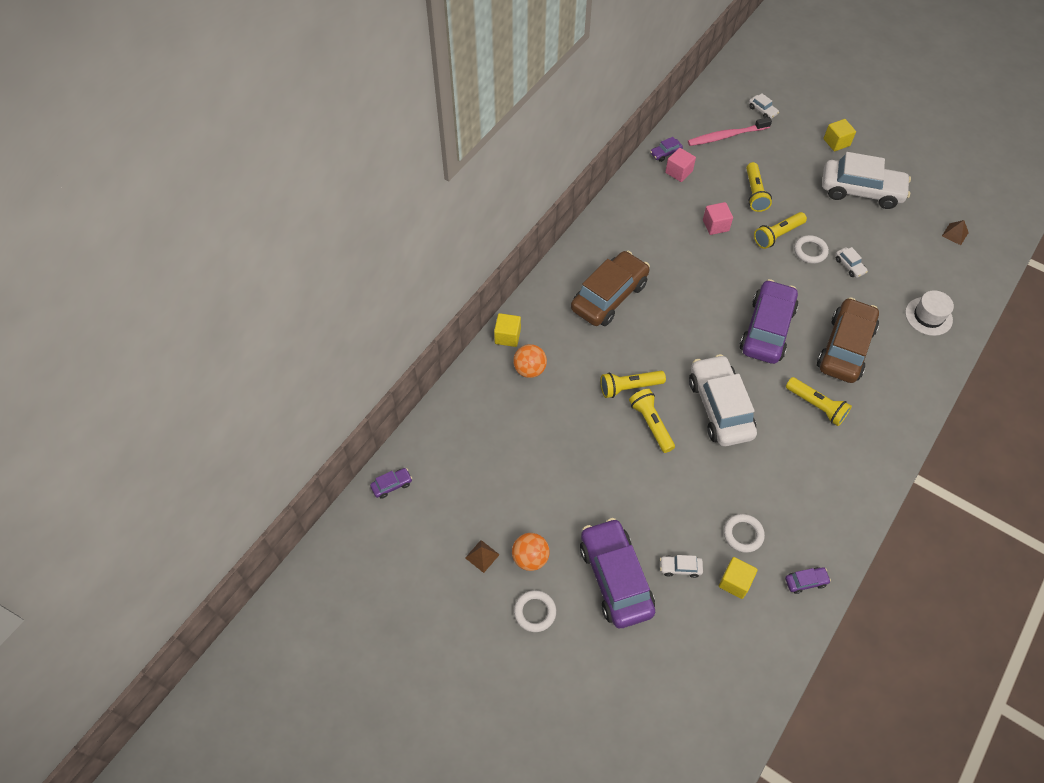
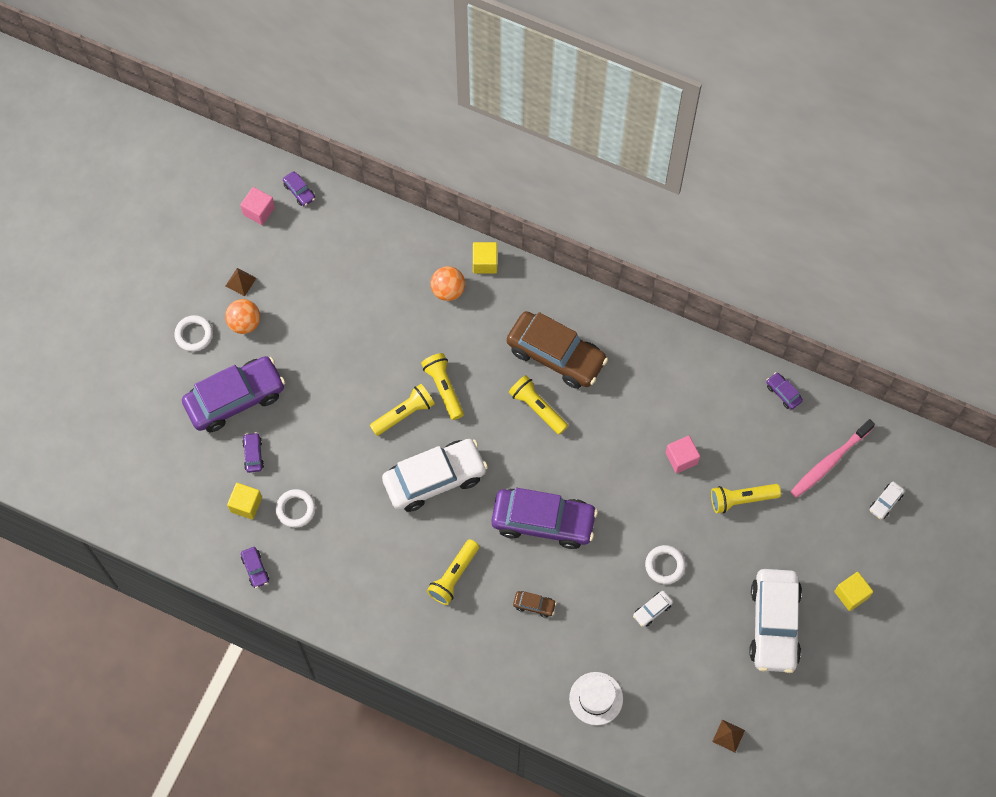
camera: 80 degrees right, 10 degrees up
(678, 172) = (756, 410): pink cube -> pink cube (259, 211)
(680, 568) = (253, 454): white car -> purple car
(727, 136) = (830, 462): pink toothbrush -> pink toothbrush turned 105 degrees counterclockwise
(777, 235) = (681, 528): yellow flashlight -> yellow flashlight (537, 408)
(845, 348) = (534, 605): brown car -> brown car, size x0.40

